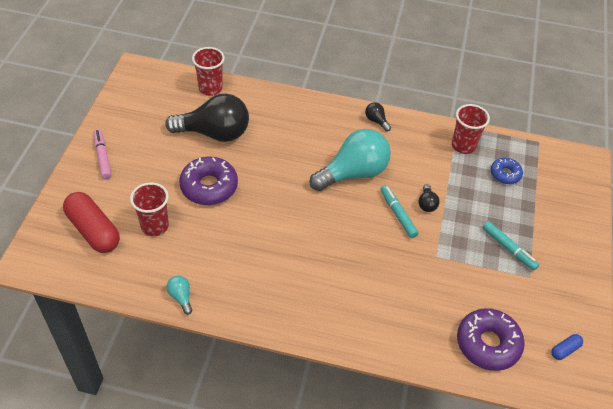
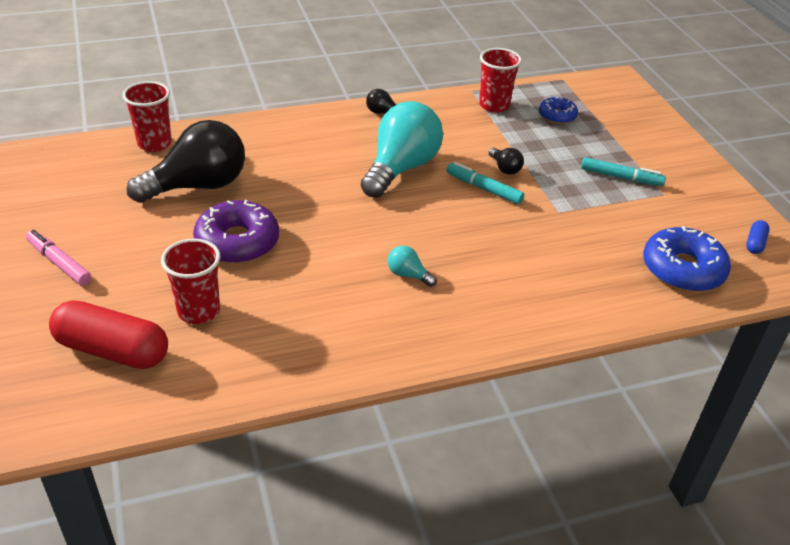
camera: 30 degrees left, 10 degrees down
(181, 297) = (300, 374): turquoise light bulb -> turquoise light bulb (408, 275)
(488, 344) = (682, 269): purple donut -> blue donut

